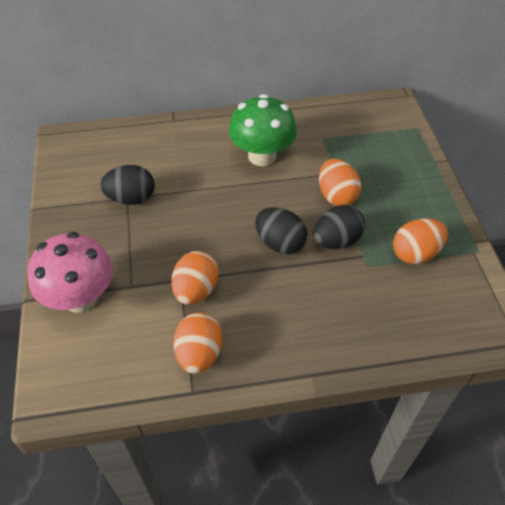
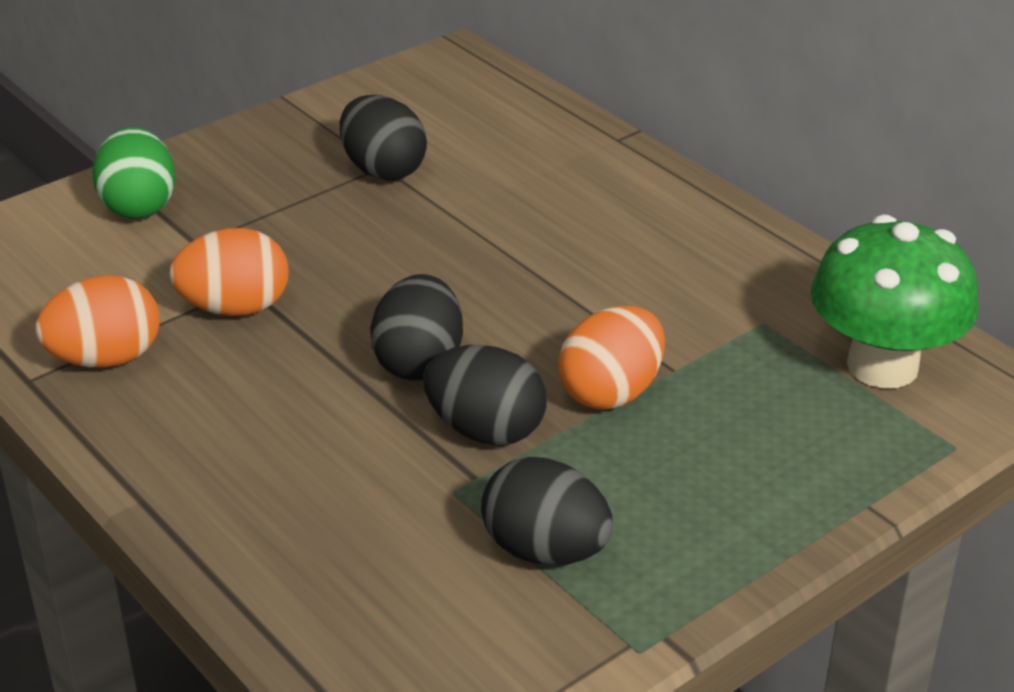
camera: 60 degrees right, 15 degrees down
(80, 297) = (139, 206): pink mushroom -> green egg
(262, 156) = (628, 265): green mushroom -> green mushroom (882, 366)
(415, 253) = (545, 550): orange egg -> black egg

